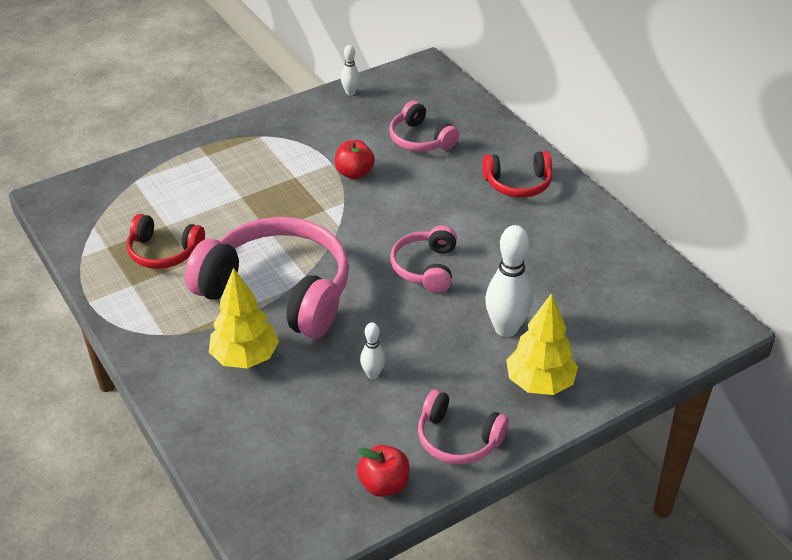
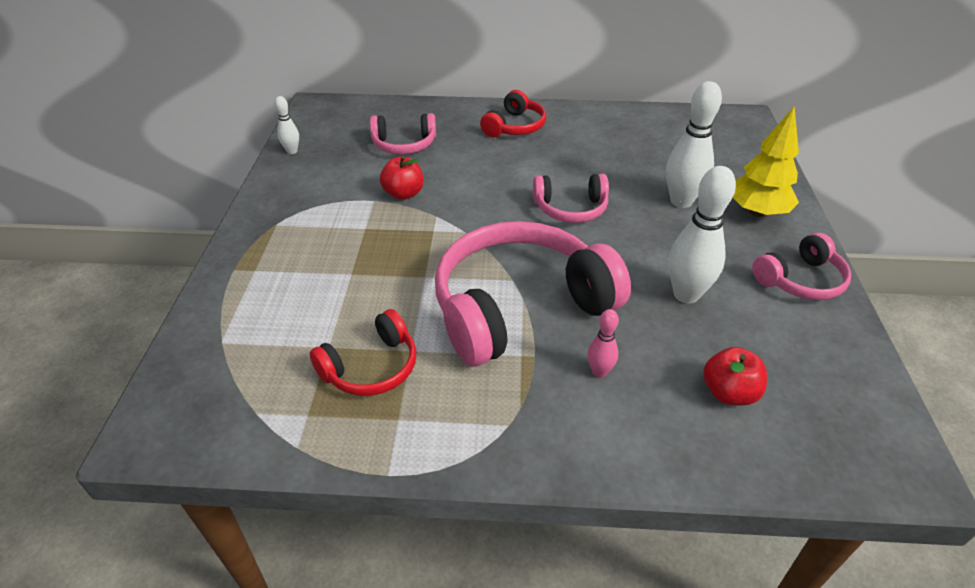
camera: 55 degrees left, 0 degrees up
(245, 357) = (599, 372): yellow tree -> pink bowling pin
(373, 374) = (686, 294): white bowling pin -> white bowling pin, size x1.94
(384, 484) = (839, 348): red apple -> red apple (728, 393)
(426, 267) = (570, 208): pink headphones -> pink headphones turned 45 degrees counterclockwise

